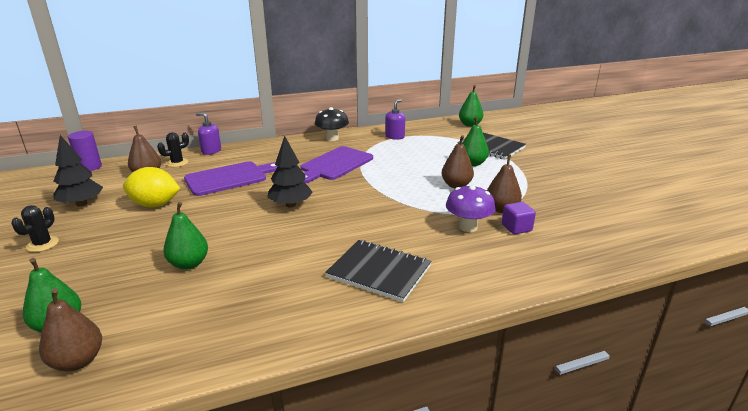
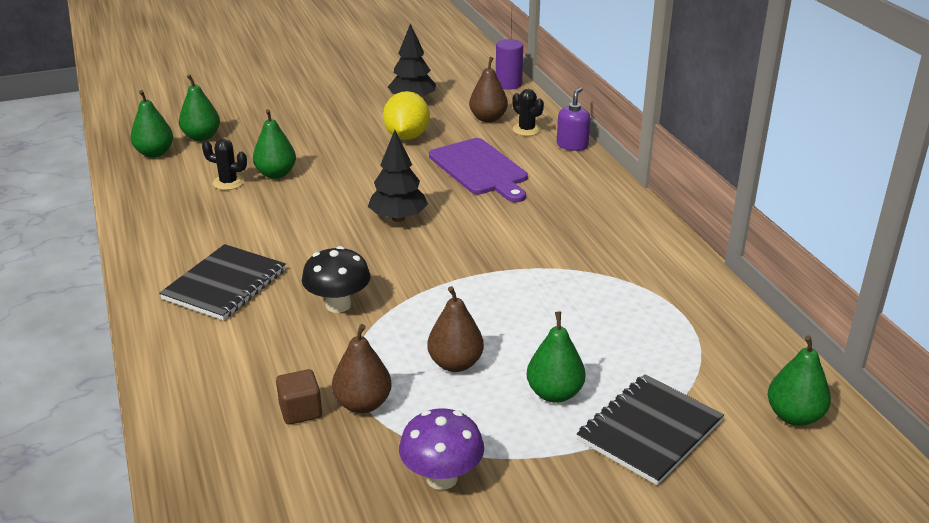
camera: 90 degrees right, 5 degrees up
(42, 244) = (331, 102): black cactus -> black cactus (228, 182)
(78, 361) = (154, 153): brown pear -> green pear
(332, 138) = (650, 238): black mushroom -> black mushroom (338, 305)
(335, 164) = (533, 245): purple cutting board -> none
(395, 137) = (678, 305): purple soap dispenser -> none
(468, 227) = (312, 362): purple mushroom -> purple mushroom (442, 478)
(516, 228) = (300, 411): purple cube -> brown cube

